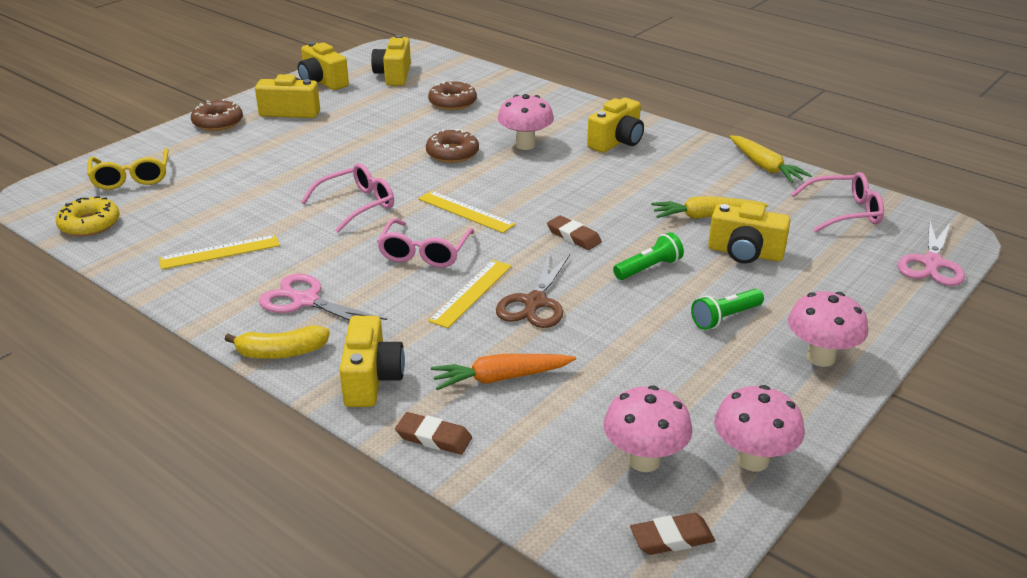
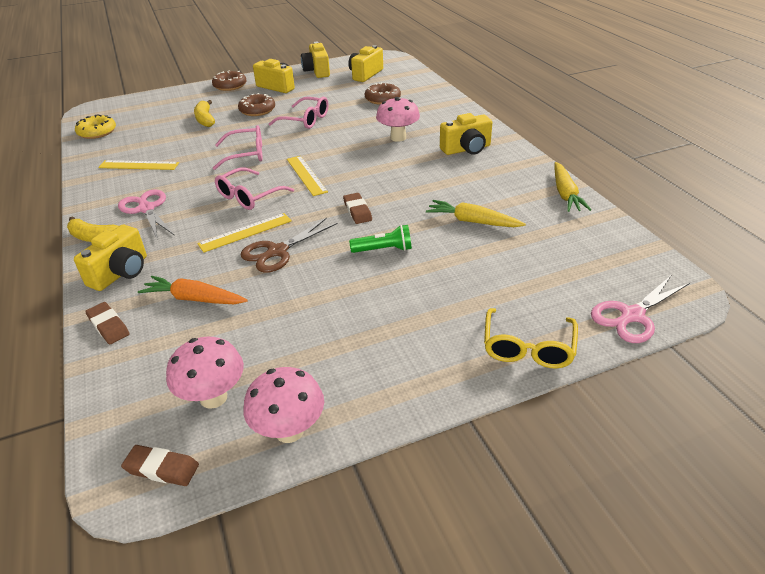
camera: 30 degrees right, 5 degrees up
(131, 177) = (148, 109): yellow glasses -> yellow glasses (528, 348)
(240, 173) = (205, 119): none -> yellow banana
(452, 153) = (343, 133): brown donut -> brown donut (257, 110)
(725, 318) = (398, 306): green flashlight -> none
(745, 253) = (472, 259): yellow camera -> none
(820, 357) = (438, 365): pink mushroom -> none
(844, 212) = (596, 248): pink glasses -> pink glasses (305, 120)

